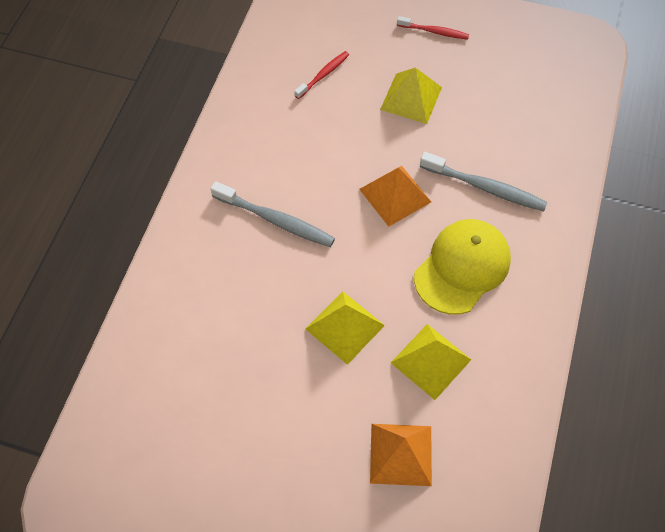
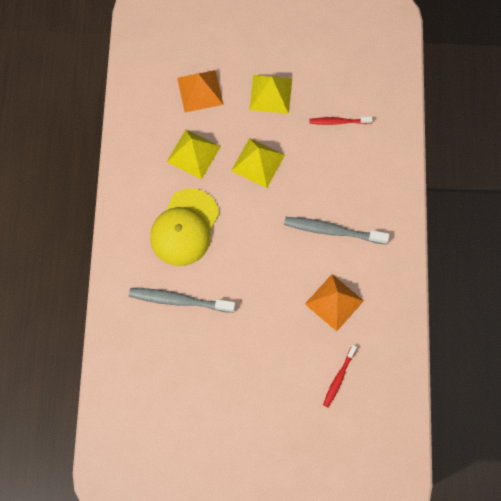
camera: 165 degrees right, 10 degrees up
(395, 195) = (248, 275): orange pyramid -> orange pyramid (334, 302)
(411, 98) = (257, 373): yellow pyramid -> yellow pyramid (270, 94)
(434, 31) = (253, 455): red toothbrush -> red toothbrush (338, 122)

